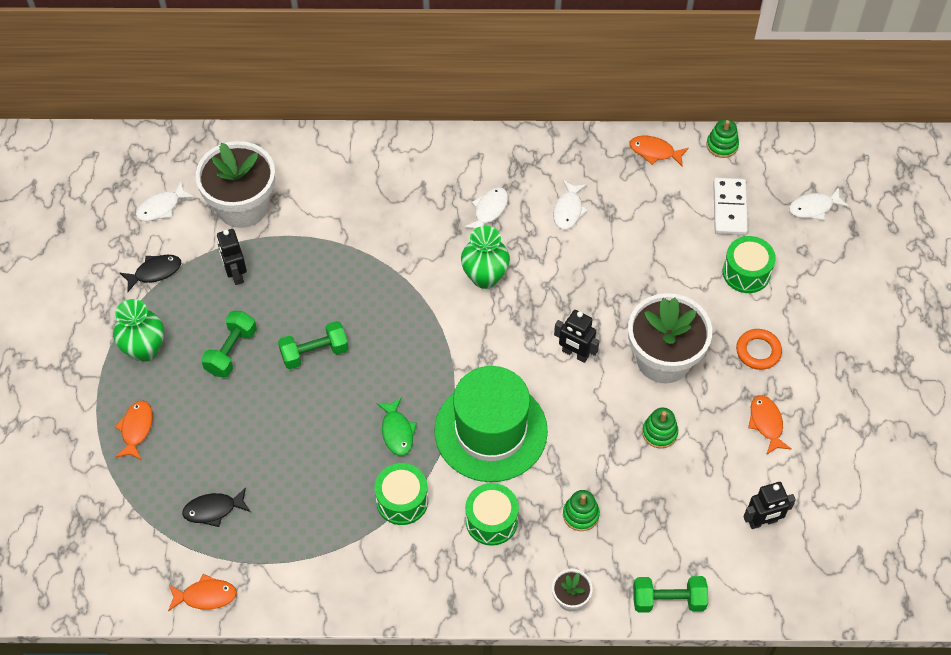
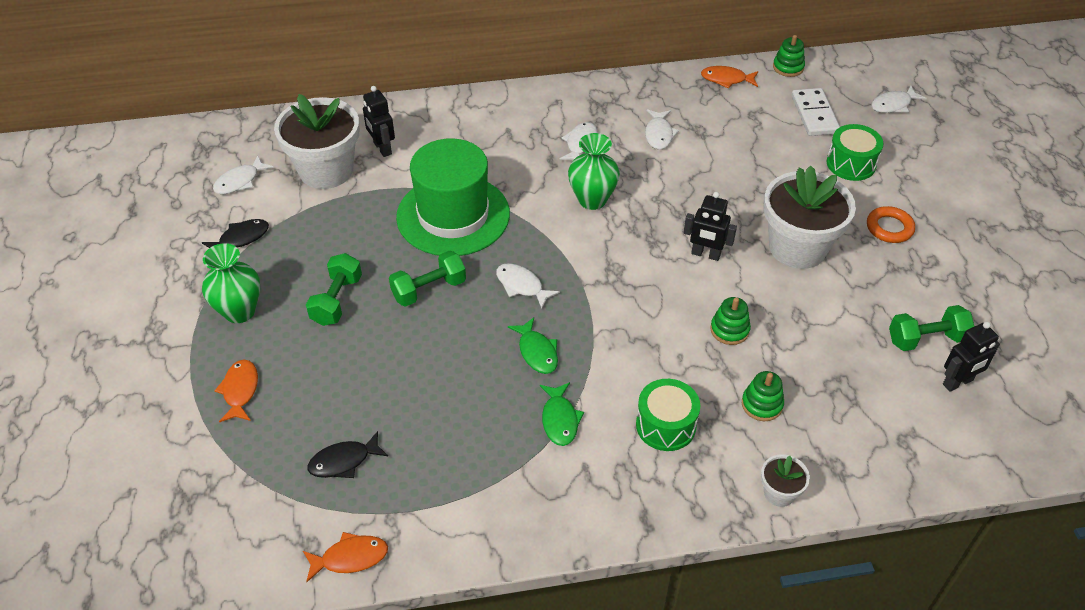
camera: 10 degrees left, 10 degrees down
(236, 274) = (329, 229): black robot -> black robot (382, 148)
(398, 361) = (521, 286): none -> white fish
(402, 501) = (560, 420): green drum -> green fish
(490, 431) = (639, 337): green hat -> green hat (453, 215)
(659, 432) = (818, 314): green stacking toy -> green stacking toy (729, 330)
(668, 600) = (888, 477): green dumbbell -> green dumbbell (926, 339)
(766, 423) = (923, 290): orange fish -> none

